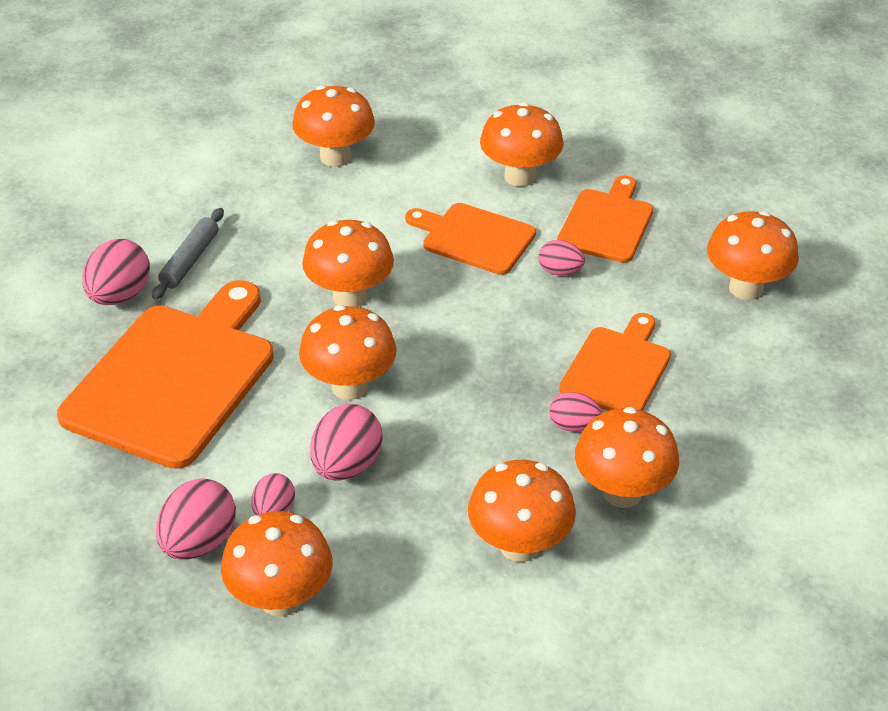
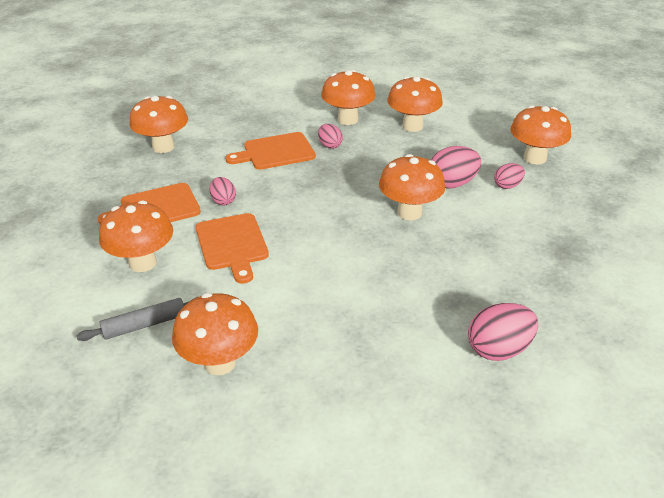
camera: 135 degrees left, 5 degrees down
(175, 378) = (505, 271): orange cutting board -> none
(190, 260) = (422, 345): grey rolling pin -> grey rolling pin (144, 325)
(199, 542) = (557, 193): pink egg -> none
(350, 296) = (349, 255): orange mushroom -> none

